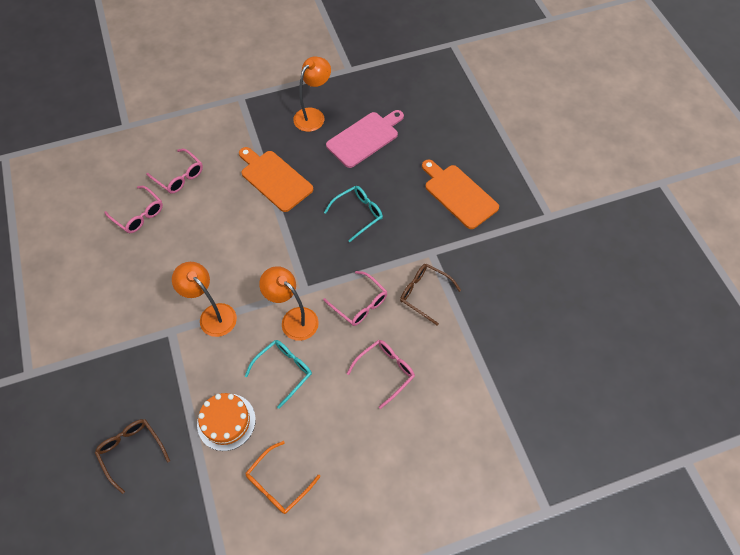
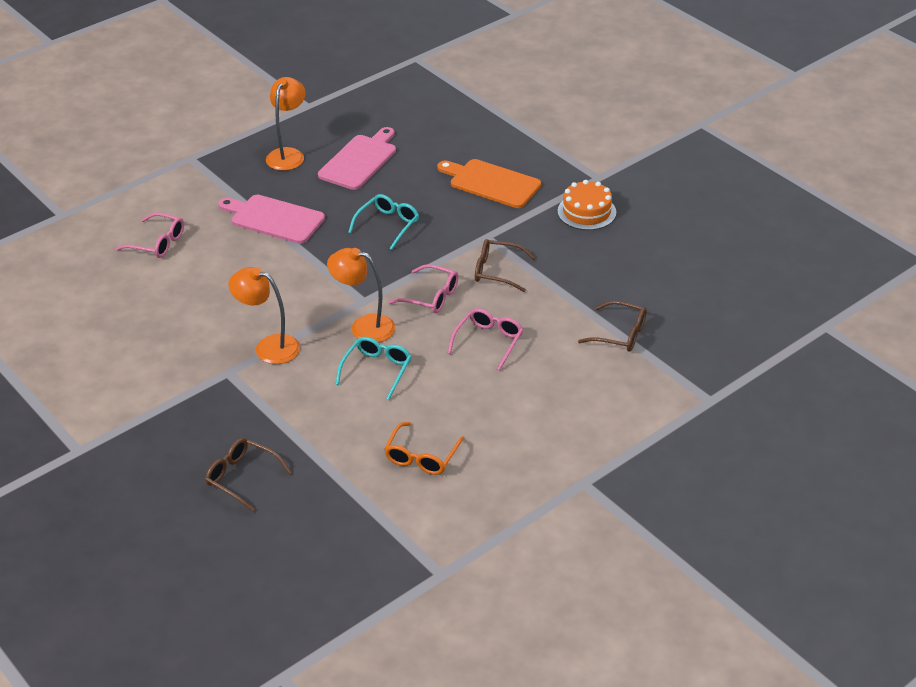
camera: 20 degrees left, 20 degrees down
(139, 215) = (128, 287): pink glasses -> none
(226, 421) = (336, 426): orange cake -> orange cake (586, 212)
(275, 179) = (274, 219): orange cutting board -> pink cutting board
(498, 402) = (620, 334): none -> brown glasses

